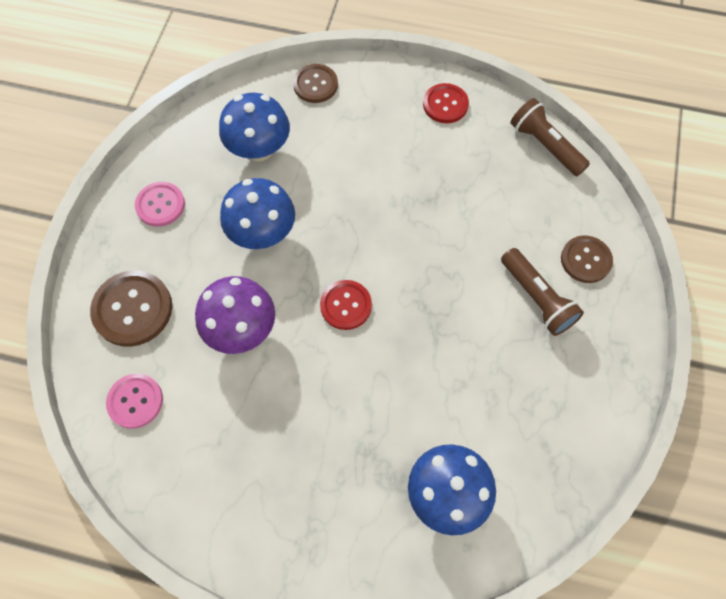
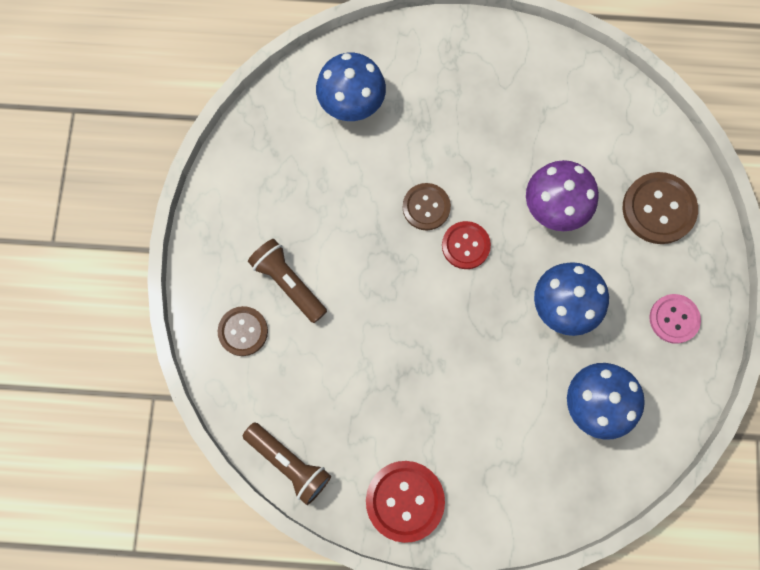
camera: 170 degrees right, 10 degrees up
(135, 401) = (624, 131): pink button -> none
(315, 85) = (557, 503): brown button -> brown button (426, 207)
(445, 104) = (405, 500): red button -> red button, size x1.52

